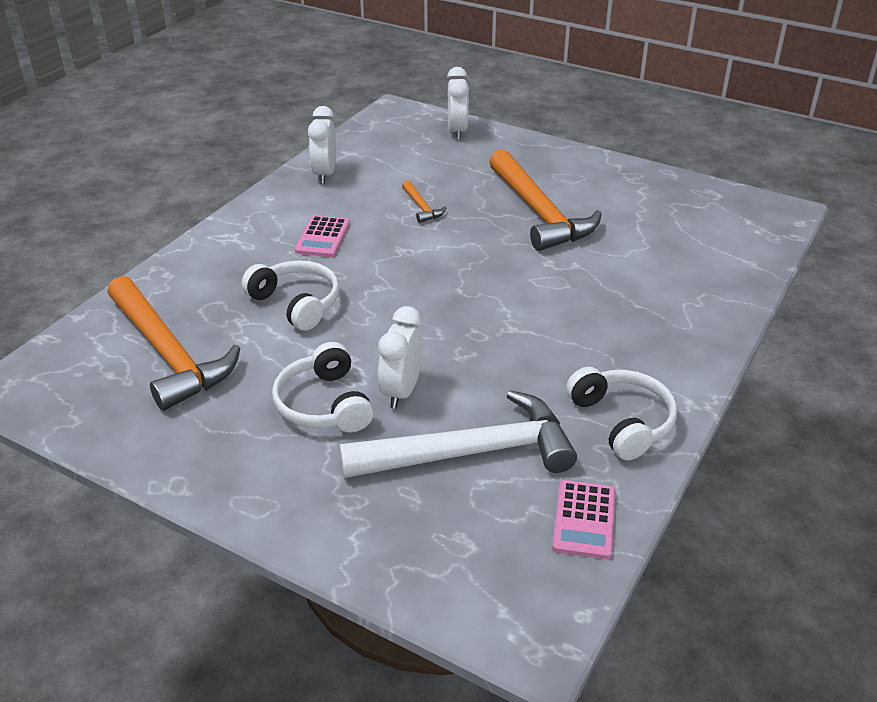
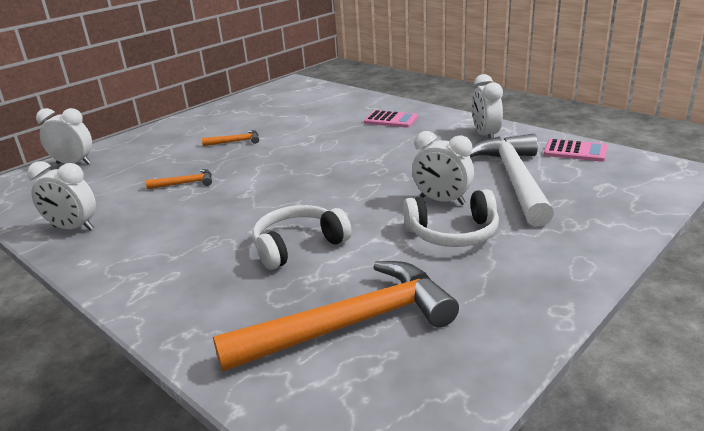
camera: 75 degrees left, 10 degrees down
(323, 237) = (193, 231): pink calculator -> pink calculator (391, 120)
(539, 212) = (235, 141): orange hammer -> orange hammer, size x0.42
(622, 421) = (485, 135): white headphones -> white clock

